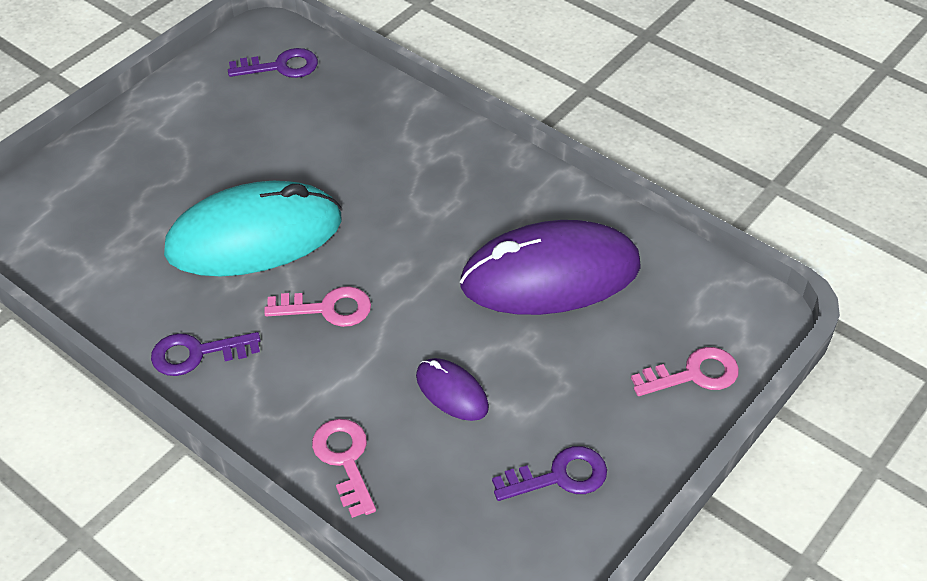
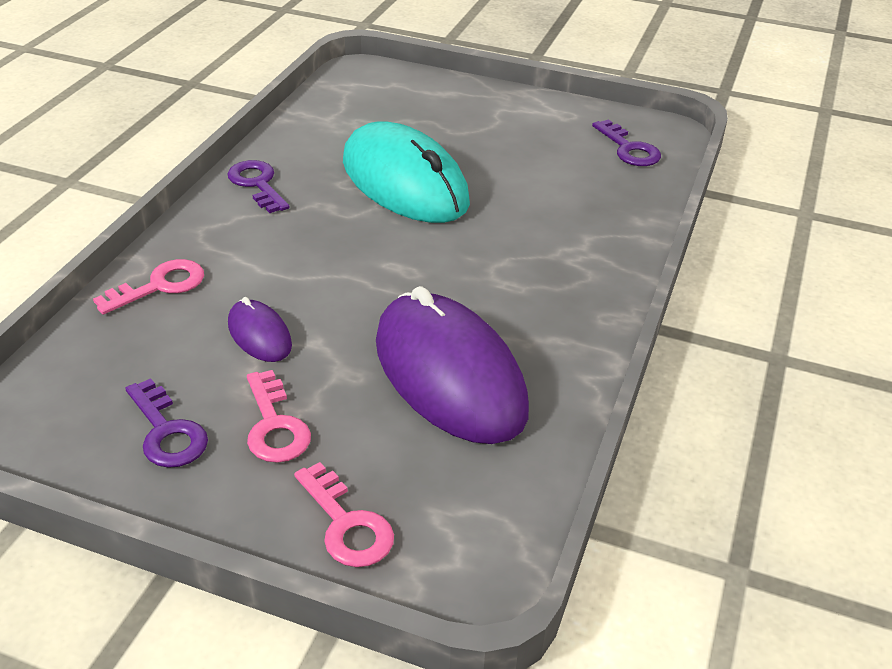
camera: 70 degrees right, 10 degrees down
(327, 308) = (336, 239): pink key -> pink key (274, 426)
(452, 392) = (259, 335): purple mouse -> purple mouse turned 60 degrees counterclockwise

